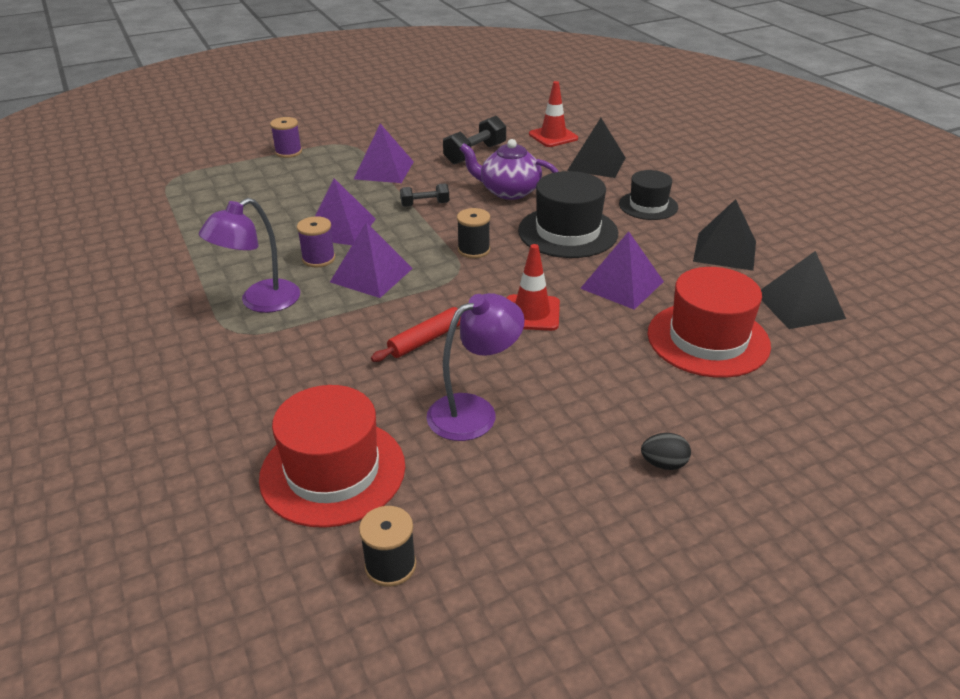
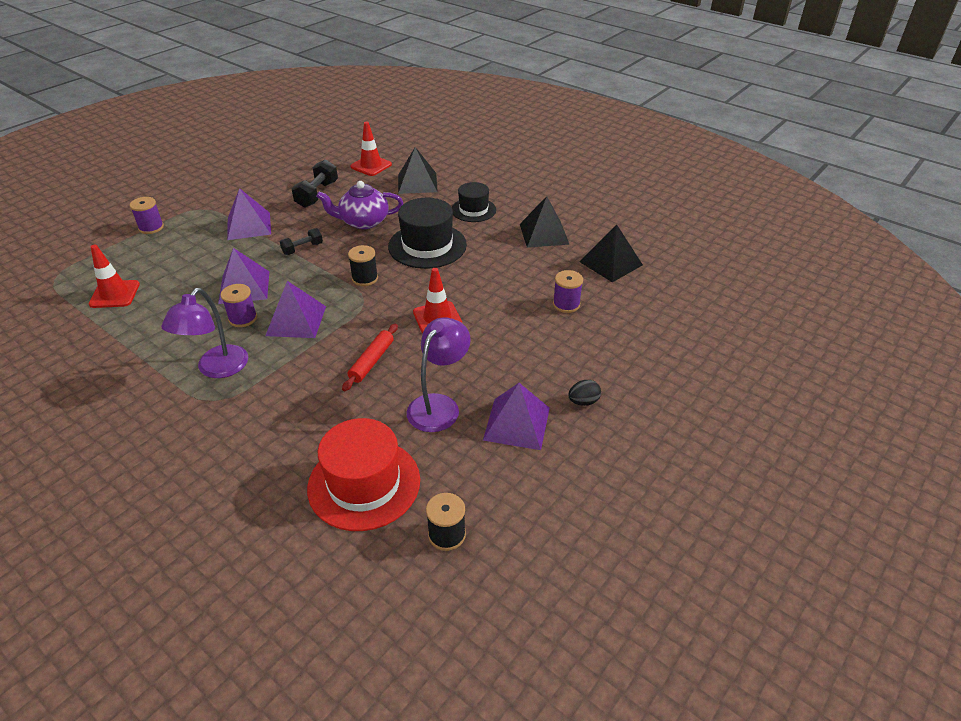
camera: 25 degrees left, 5 degrees up
(214, 206) = (115, 294): none -> red traffic cone
(622, 285) = (488, 278): purple pyramid -> purple pyramid (516, 423)
(708, 339) = (566, 304): red hat -> purple spool

